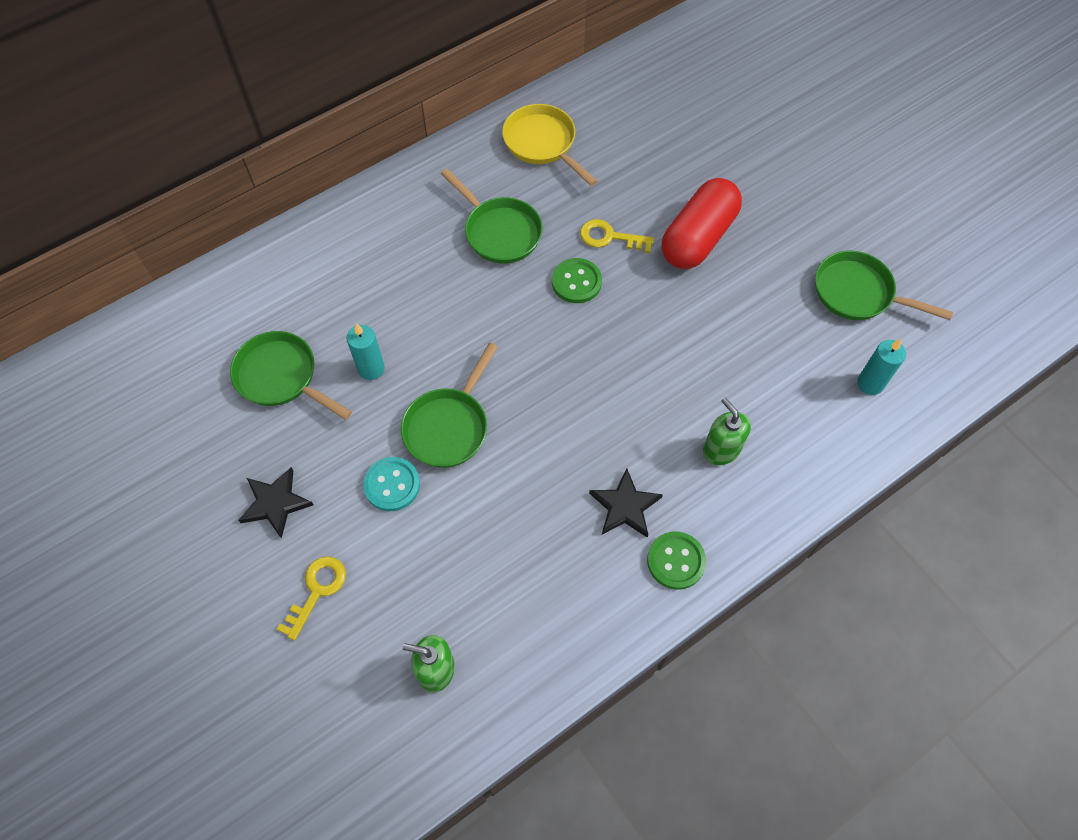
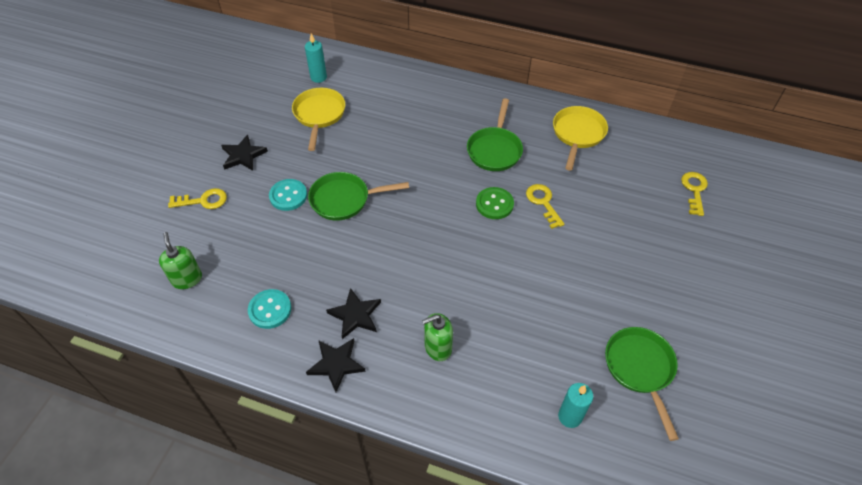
camera: 55 degrees right, 10 degrees down
(281, 377) = (319, 115): green pan -> yellow pan
(371, 369) = (354, 147): turquoise candle -> turquoise candle (318, 77)
(553, 594) = (270, 310): none -> turquoise button
(676, 561) = (336, 364): green button -> black star
(695, 104) = (694, 190): none -> yellow key
(698, 237) = (590, 248): red capsule -> none
(721, 450) = (438, 347): green soap dispenser -> green soap dispenser turned 135 degrees counterclockwise

